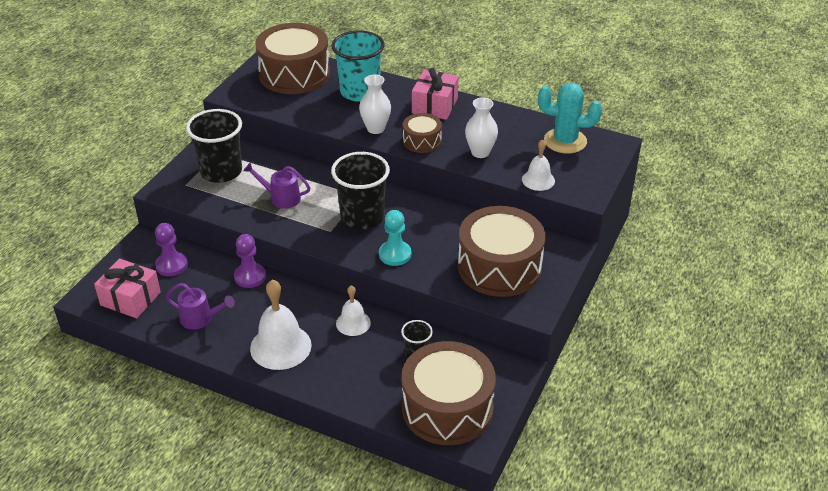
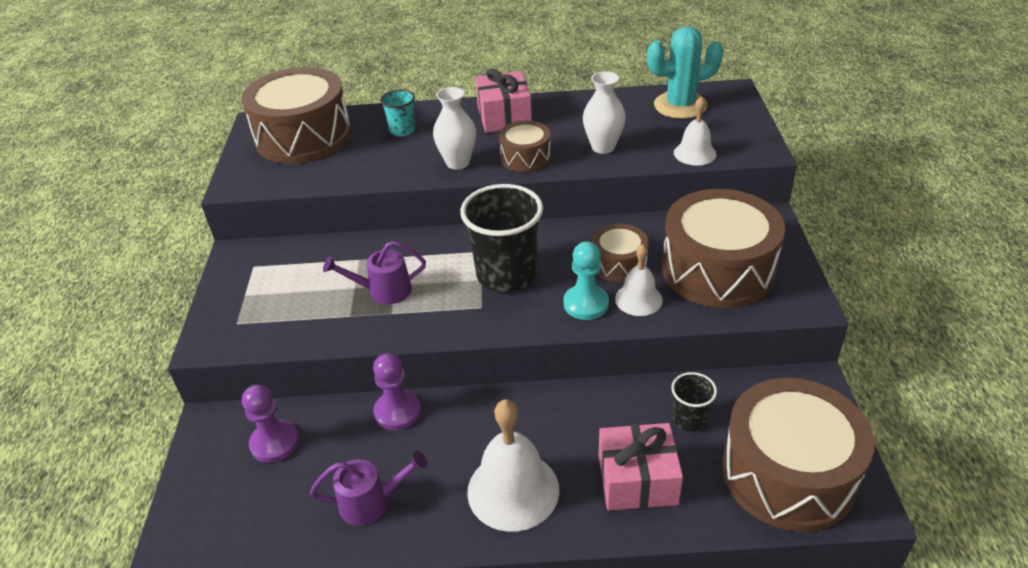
camera: 25 degrees left, 0 degrees up
(130, 299) = (244, 519): pink gift -> pink gift (637, 480)
(221, 171) = (276, 288): black cup -> none
(353, 323) = (580, 414): white bell -> white bell (638, 299)
(360, 92) = (402, 130): turquoise cup -> turquoise cup, size x0.50
(439, 238) = (619, 263): none -> brown drum

